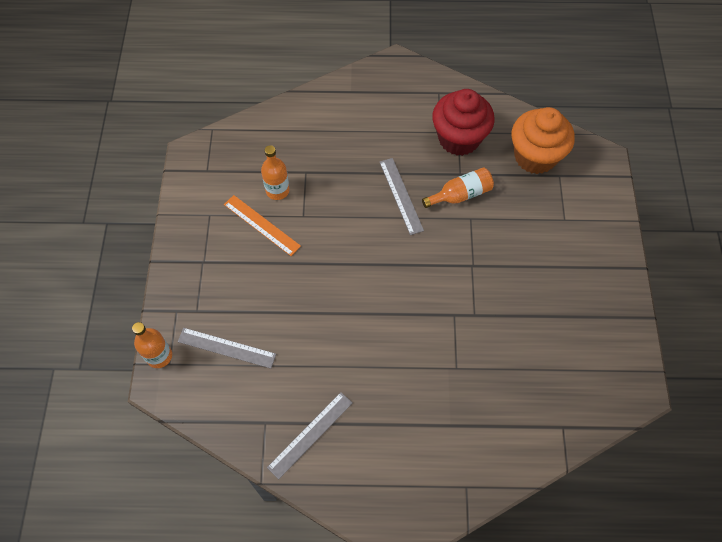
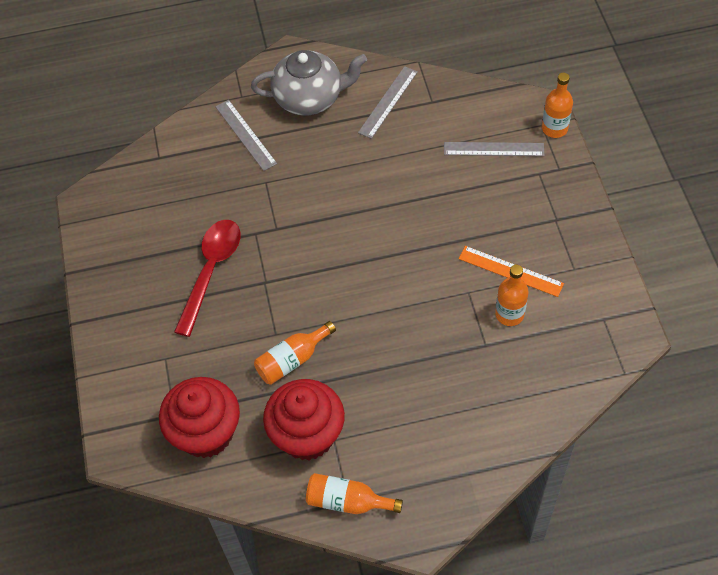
camera: 170 degrees right, 5 degrees down
(392, 463) = (309, 98): none -> grey teapot
(401, 195) = (362, 342): grey ruler -> grey ruler (245, 135)
(439, 92) = (347, 501): none -> orange bottle
(519, 287) = (211, 271): none -> red spoon
(535, 156) = (206, 433): orange cupcake -> red cupcake

